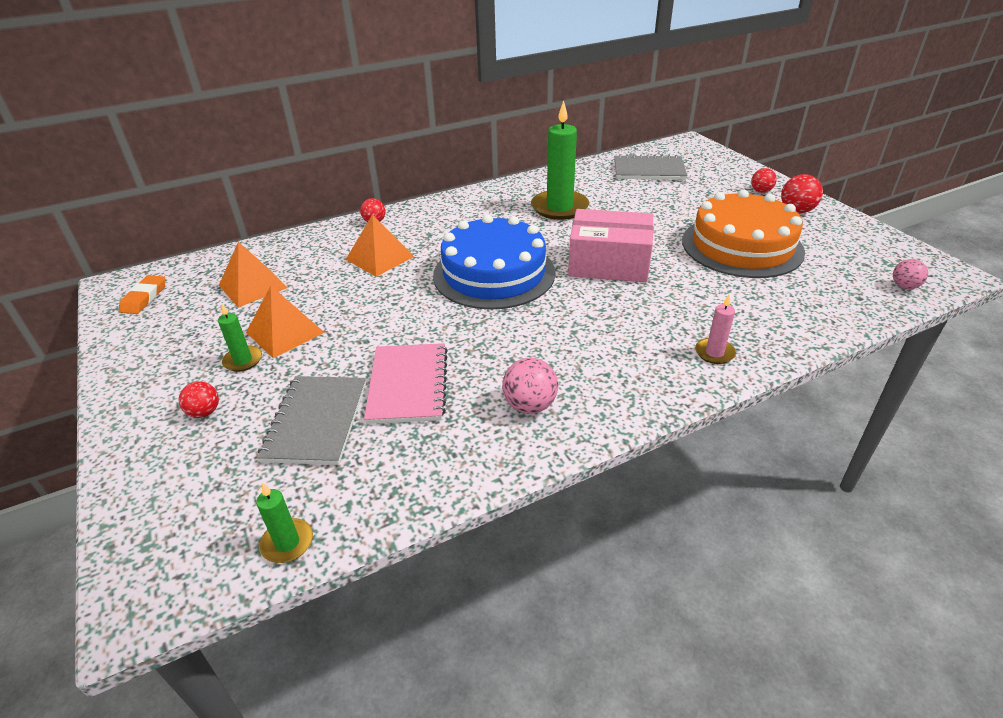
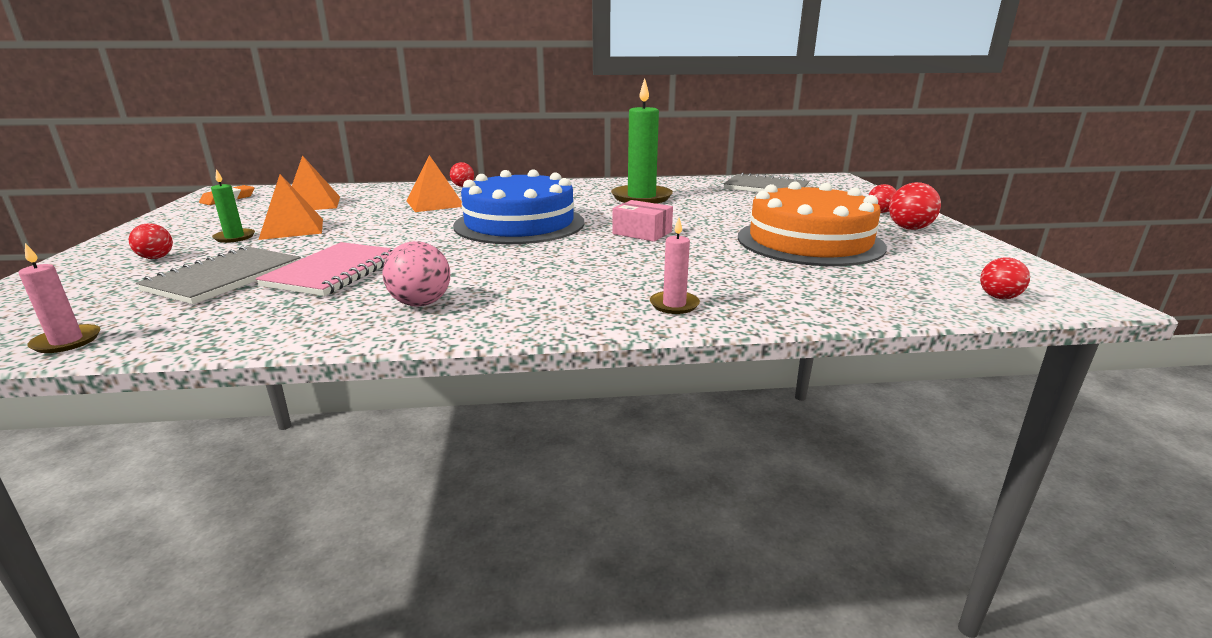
camera: 20 degrees right, 15 degrees down
(287, 543) = (67, 341): green candle -> pink candle
(609, 263) = (642, 233): pink box -> pink box, size x0.56
(904, 286) = (998, 297): pink ball -> red ball

